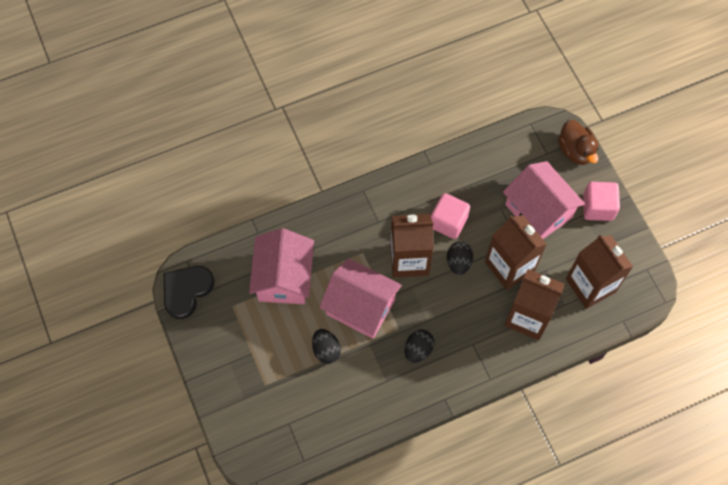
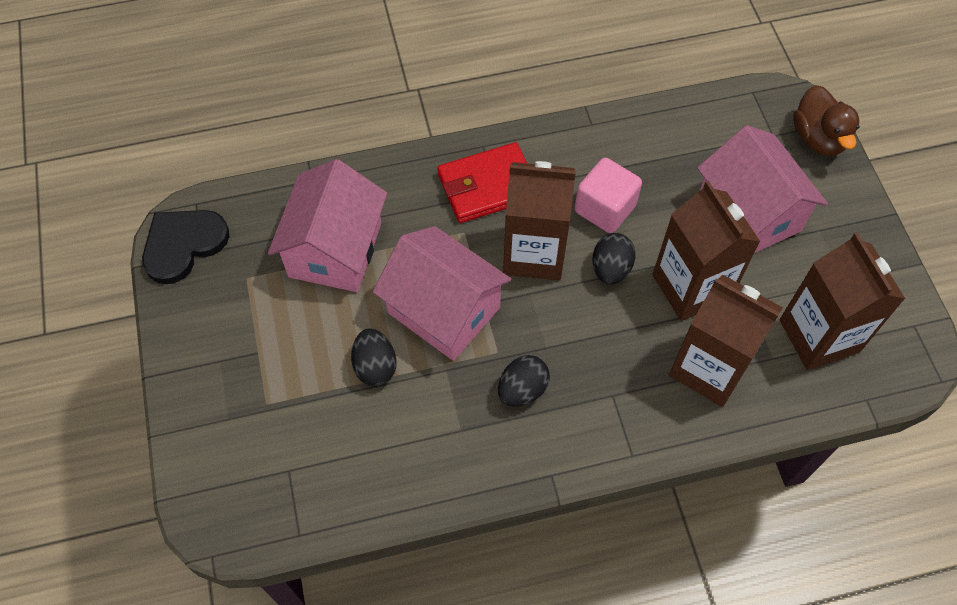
camera: 10 degrees right, 5 degrees down
(371, 218) = (488, 186): none -> red wallet
(598, 207) = (844, 222): pink cube -> none

